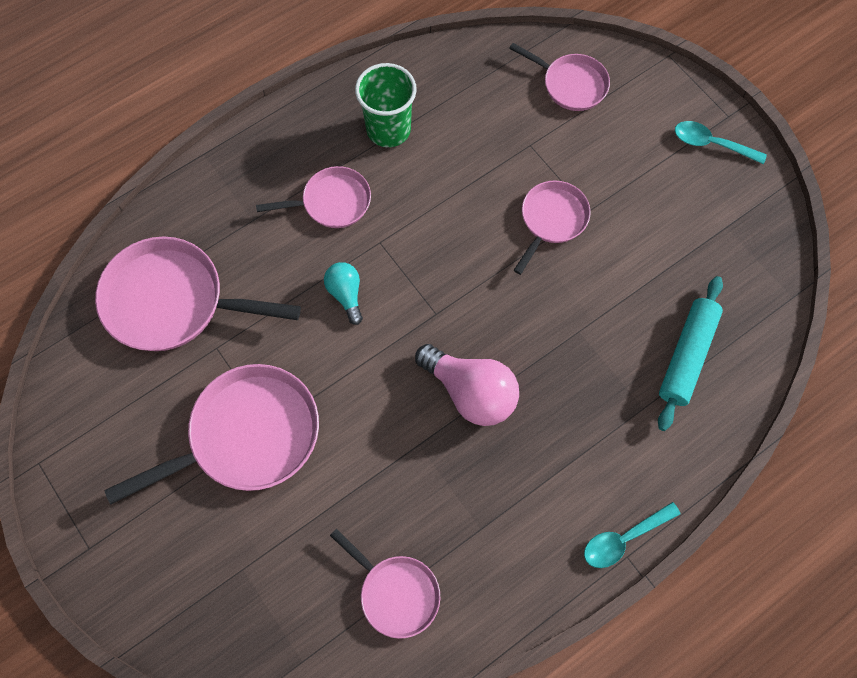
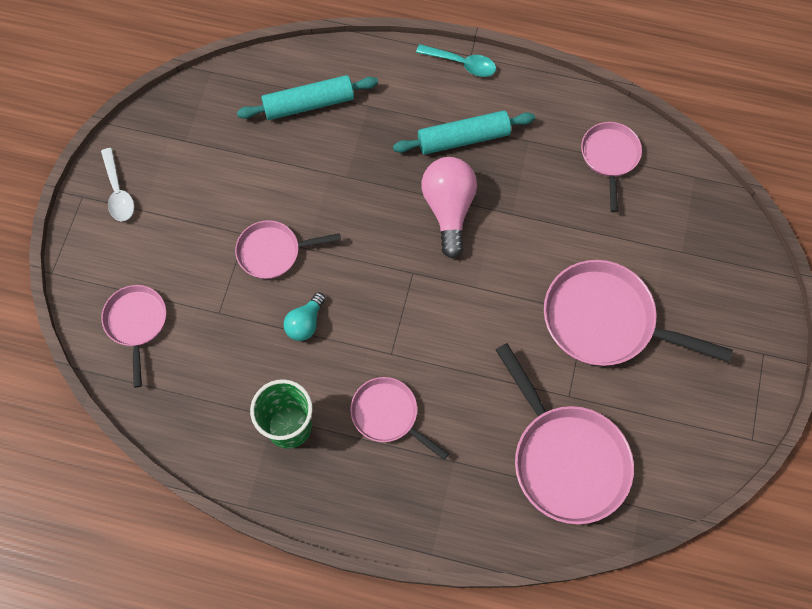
camera: 130 degrees left, 0 degrees up
(346, 294) = (452, 343): turquoise light bulb -> turquoise light bulb (305, 323)
(534, 467) = (463, 138): none -> turquoise rolling pin
(711, 144) = (118, 192): turquoise spoon -> white spoon

